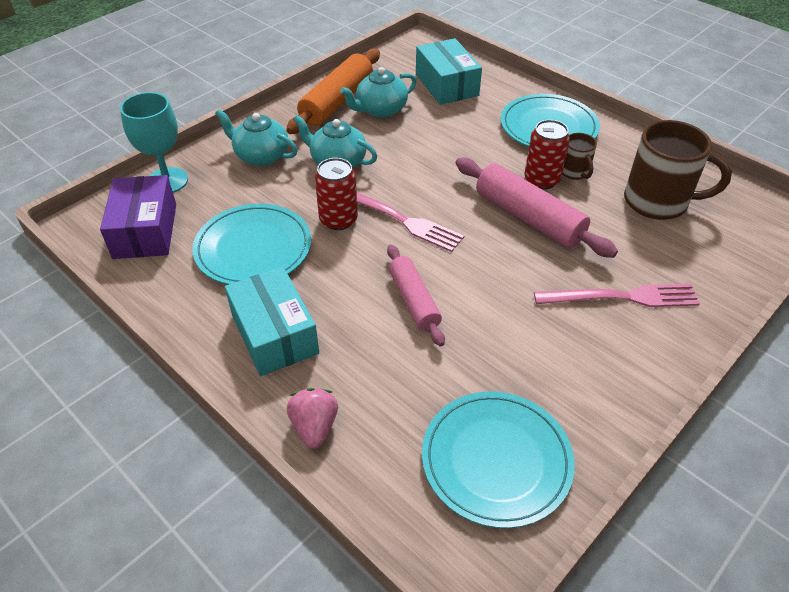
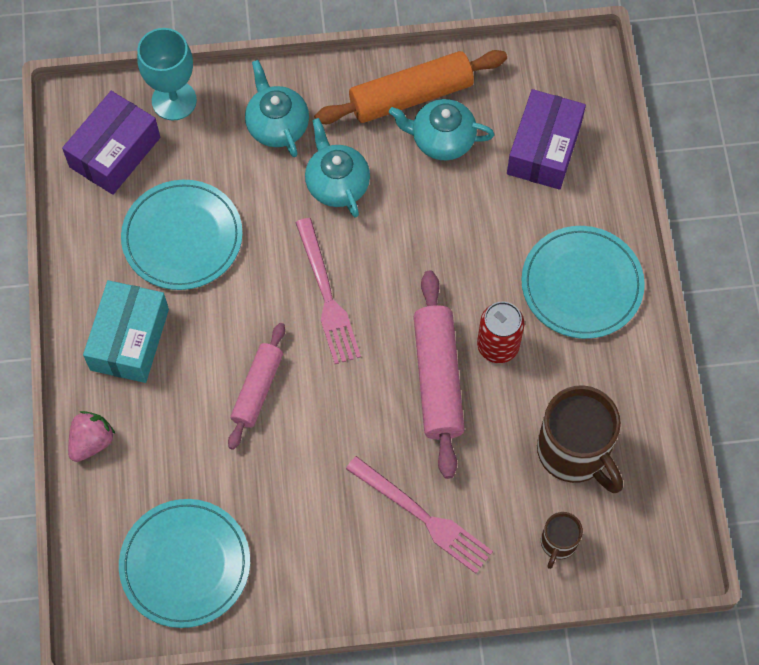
camera: 40 degrees right, 20 degrees up
(338, 220) = (276, 257): red can -> none
(446, 85) = (544, 149): turquoise box -> purple box
(574, 172) = (539, 360): brown mug -> brown mug (558, 543)

